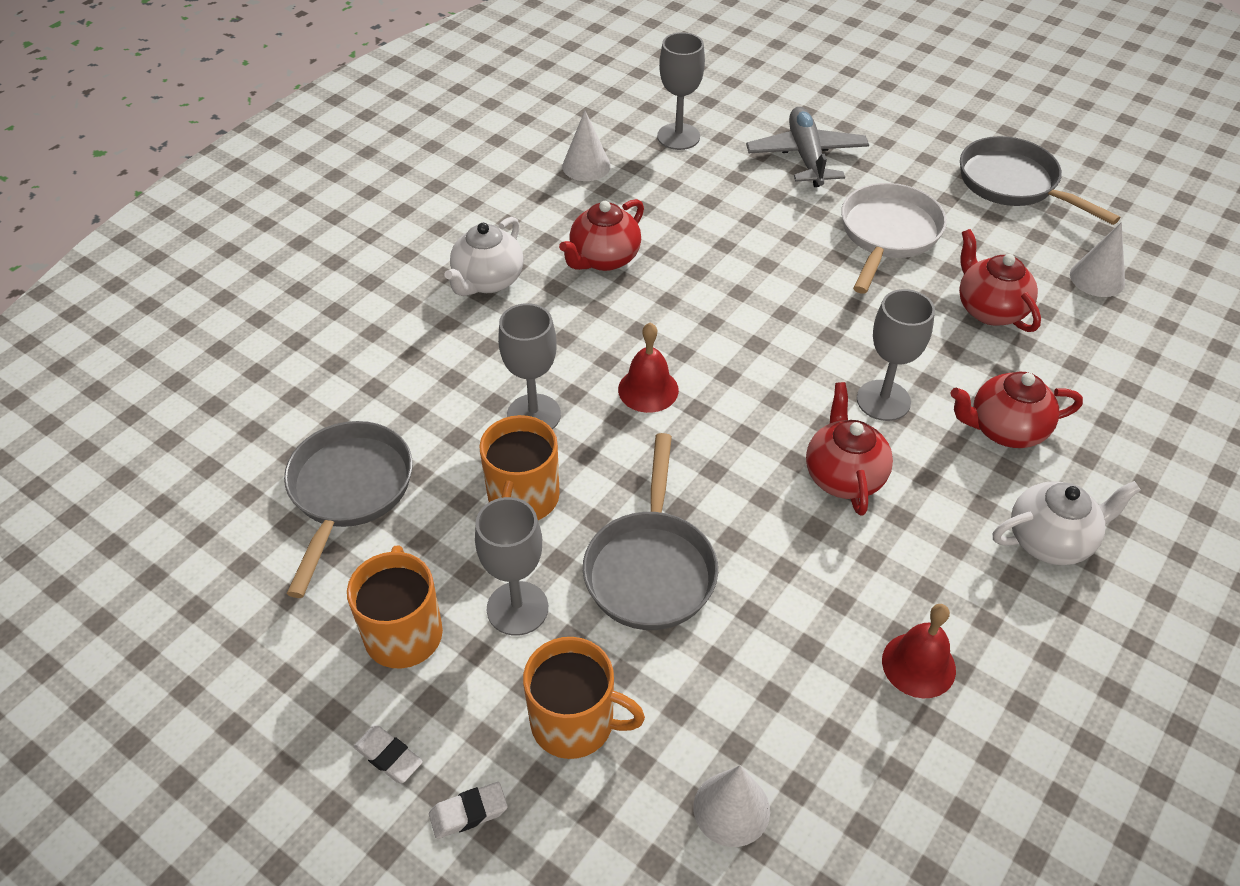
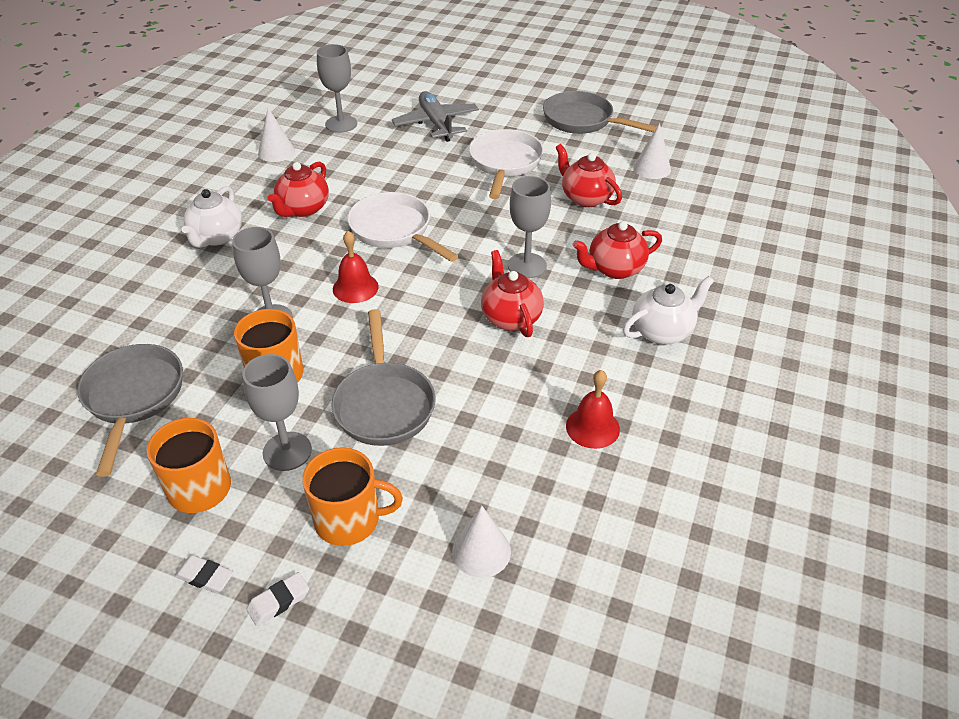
camera: 15 degrees left, 5 degrees down
(716, 313) = (394, 230): none -> white pan

